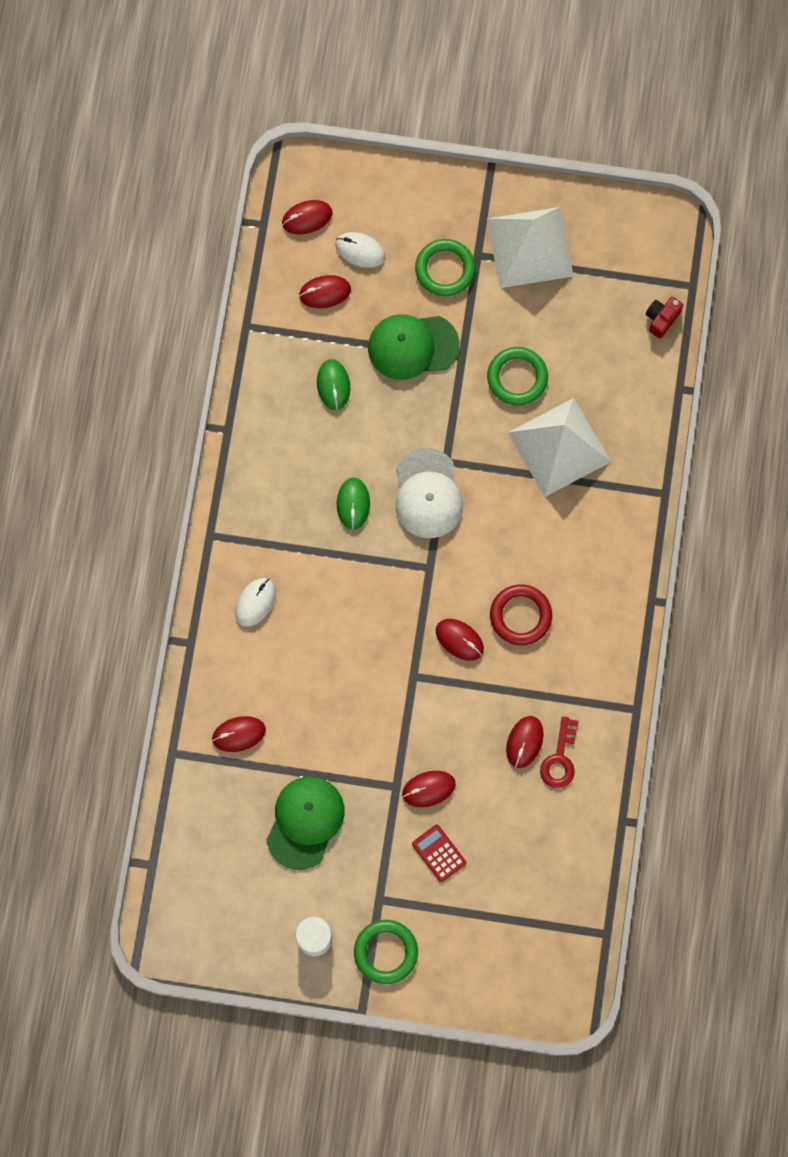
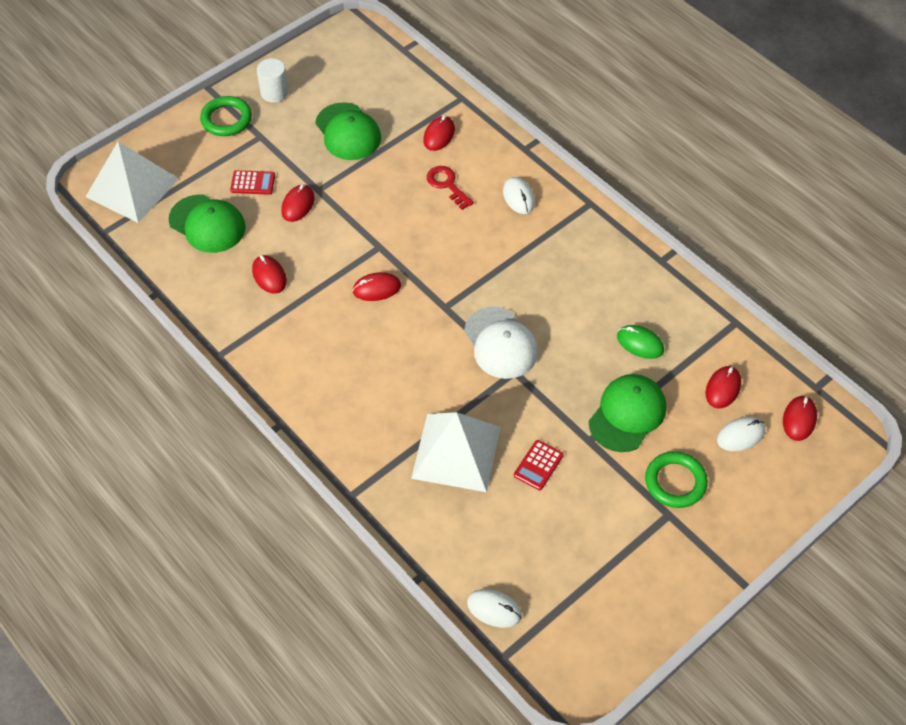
camera: 130 degrees right, 20 degrees down
(353, 504) = (536, 295): green mouse -> none
(427, 494) = (500, 343): white cap -> white cap turned 150 degrees counterclockwise
(517, 377) = (538, 465): green ring -> red calculator
(518, 849) = (207, 224): none -> green cap
(520, 616) = (355, 335): red ring -> none
(529, 247) = (644, 558): white pyramid -> white pyramid (132, 187)
(560, 759) = (236, 287): red key -> red key (447, 185)
(661, 319) = (494, 609): red camera -> white mouse

